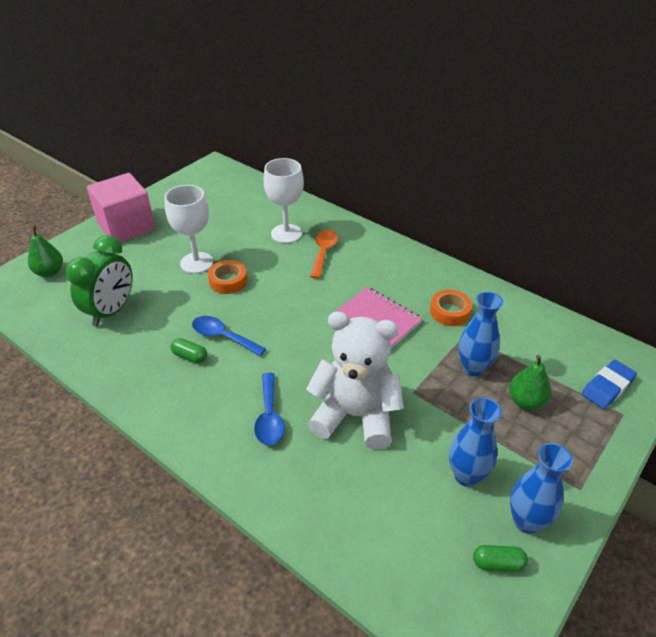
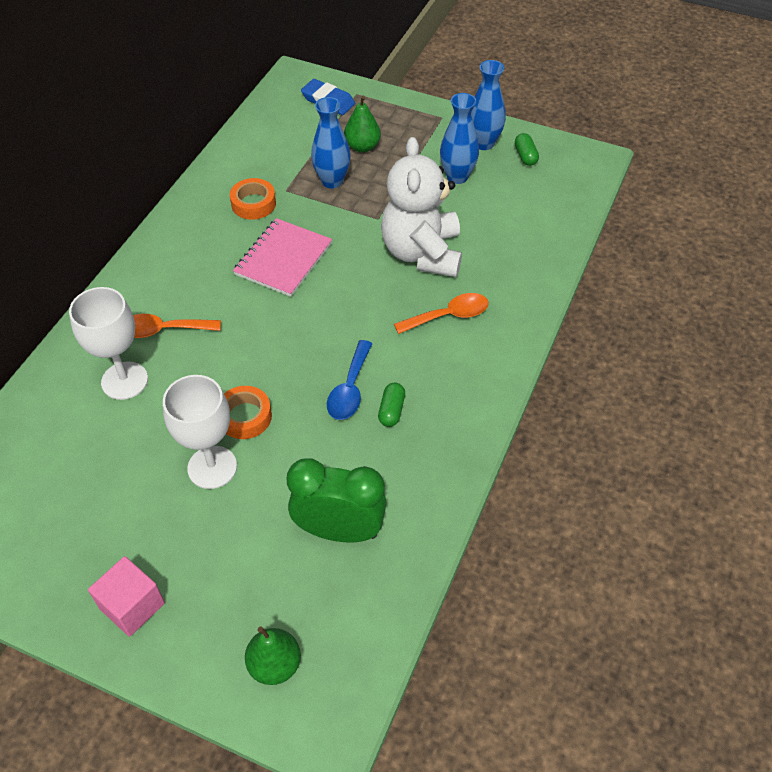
camera: 105 degrees left, 10 degrees up
(126, 227) = (132, 606): pink cube -> pink cube, size x0.60
(269, 417) = (449, 315): blue spoon -> orange spoon

